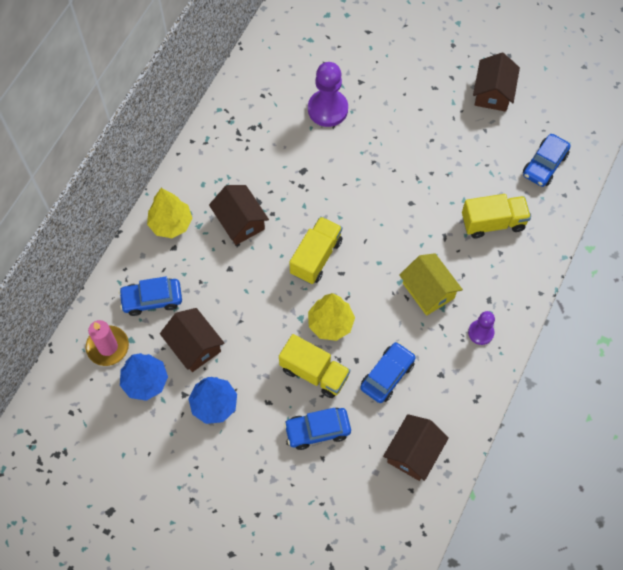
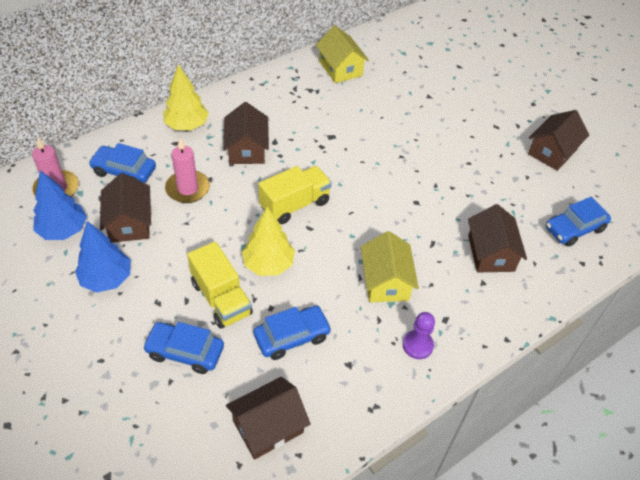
camera: 25 degrees right, 15 degrees down
(218, 288) = (187, 189): none -> pink candle
(264, 88) = (340, 68): none -> yellow house
(327, 109) = (385, 103): purple pawn -> none
(493, 222) = (490, 253): yellow truck -> brown house

